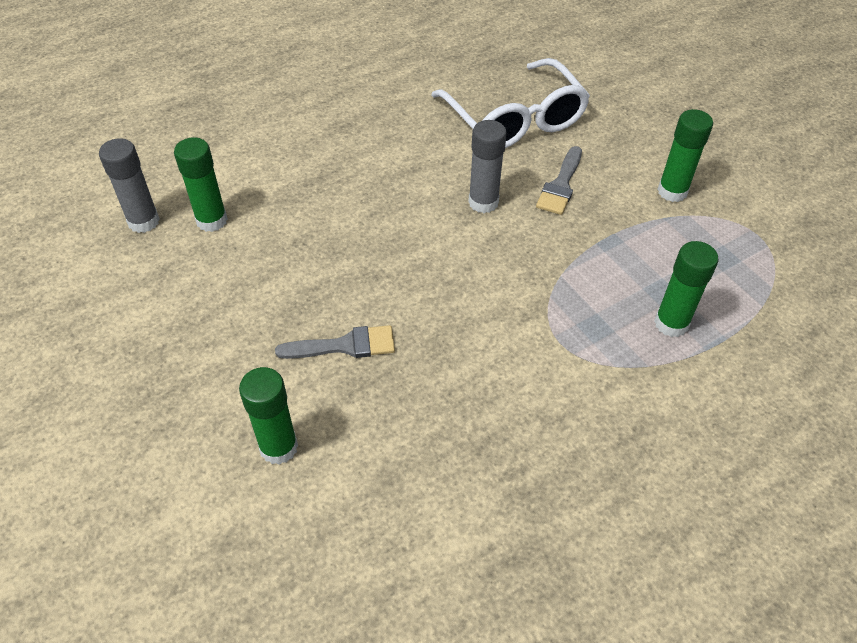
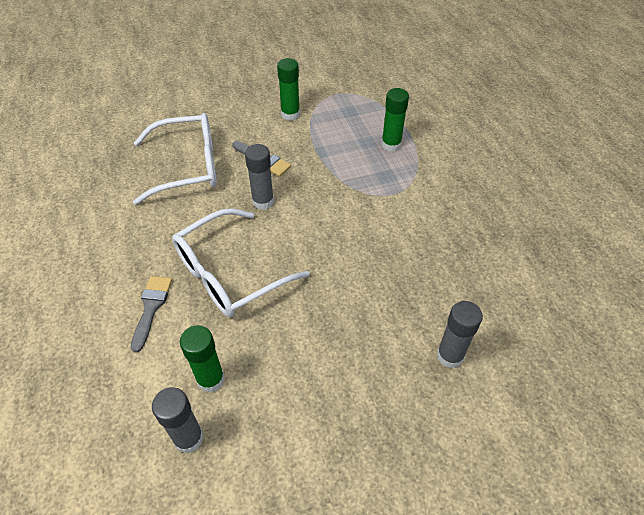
camera: 75 degrees left, 0 degrees up
(278, 447) = (450, 356): green glue stick -> grey glue stick
(344, 346) = (371, 304): grey brush -> grey brush (151, 308)
(357, 201) = (230, 273): none -> white glasses

